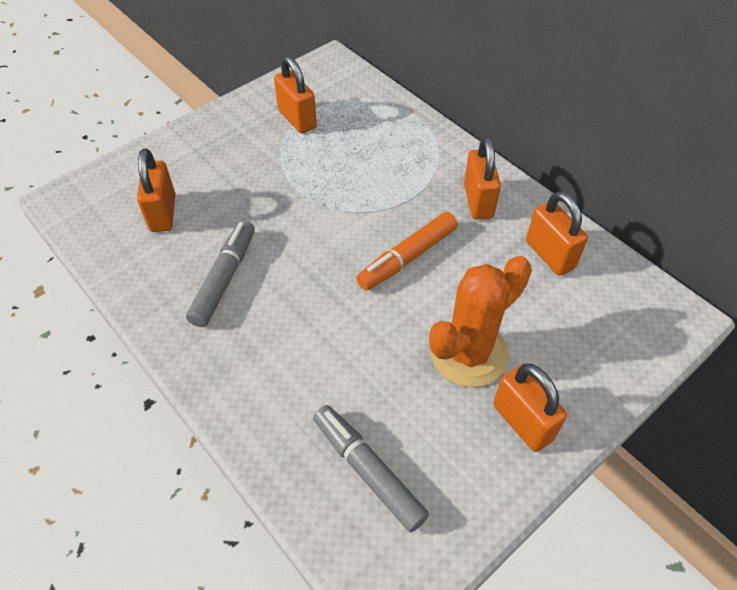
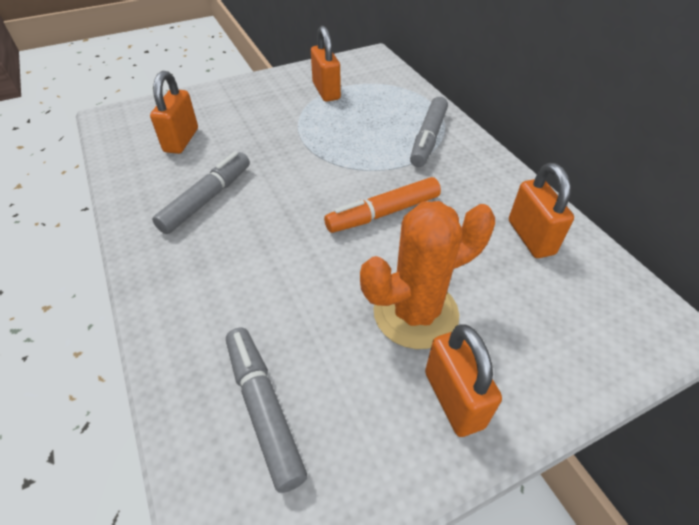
camera: 15 degrees right, 5 degrees down
(425, 161) = (428, 138): none -> grey marker
(478, 201) = (469, 178): orange padlock -> none

